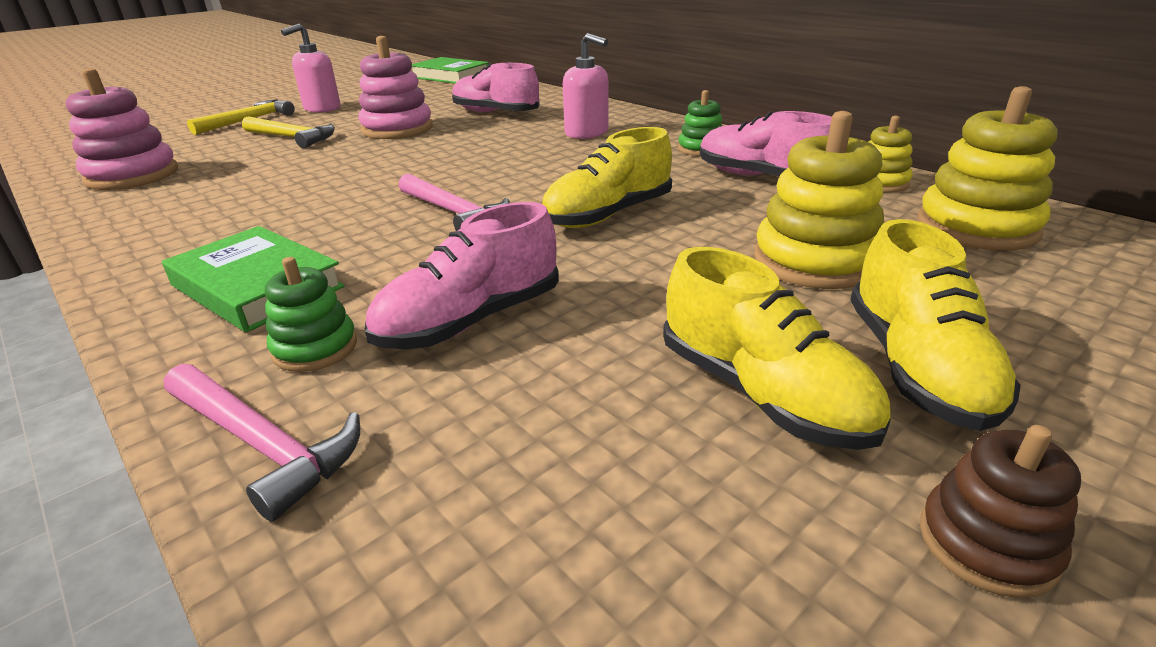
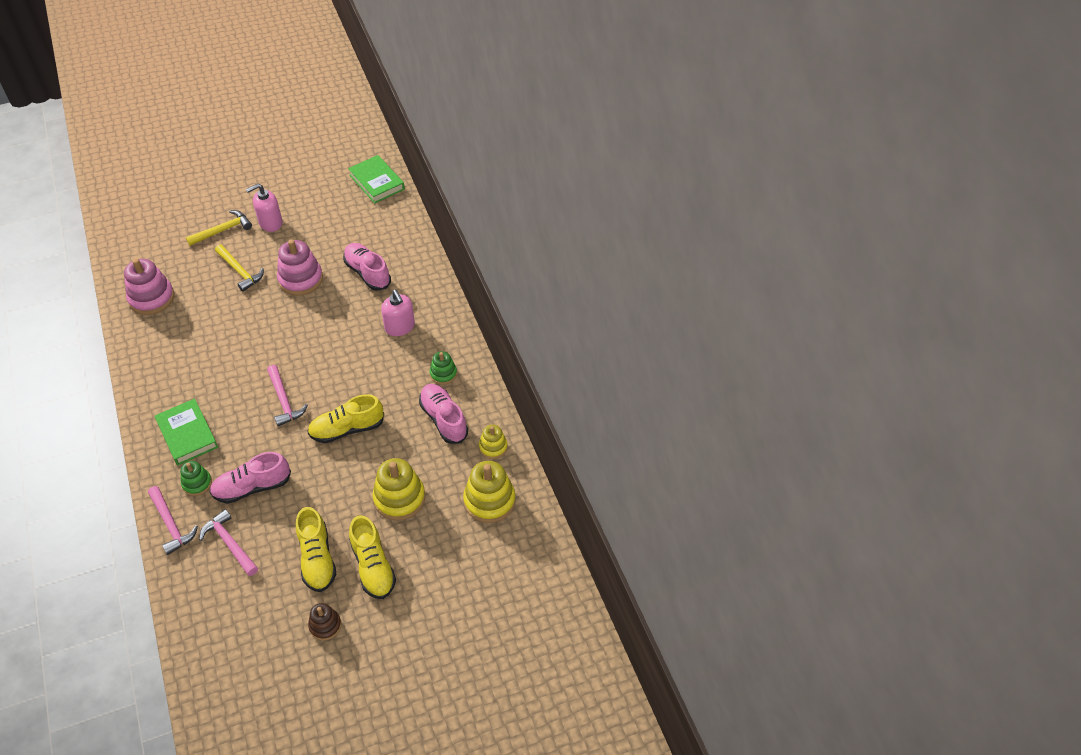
camera: 20 degrees right, 20 degrees up
(481, 434) = (230, 543): none -> pink hammer
(916, 367) = (373, 566): yellow shoe -> yellow shoe turned 45 degrees counterclockwise

